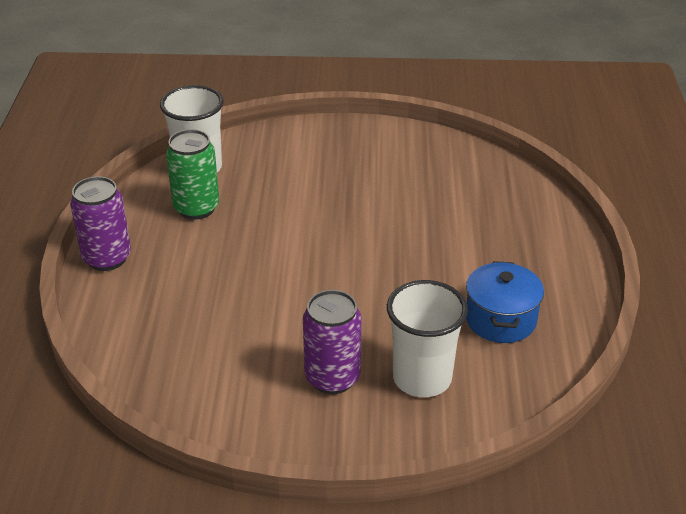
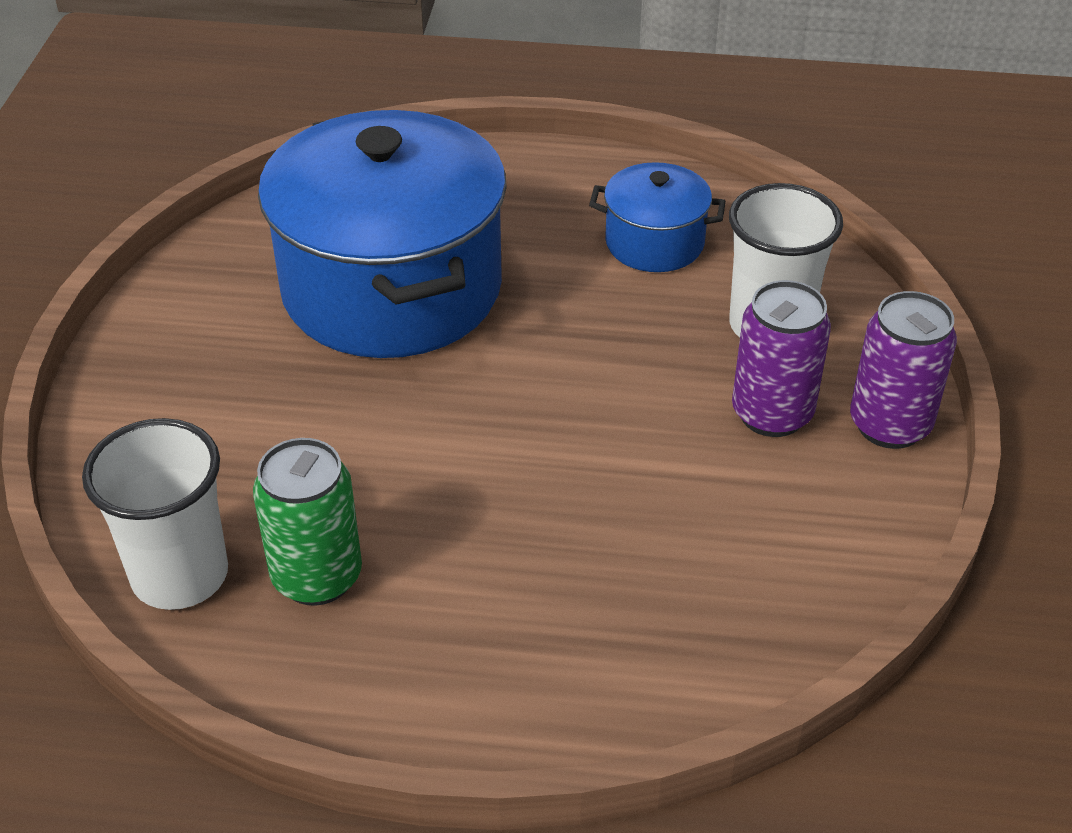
camera: 85 degrees left, 5 degrees up
(107, 258) = (450, 715): purple can -> purple can (889, 425)
(423, 210) = (392, 289): none -> blue pot

